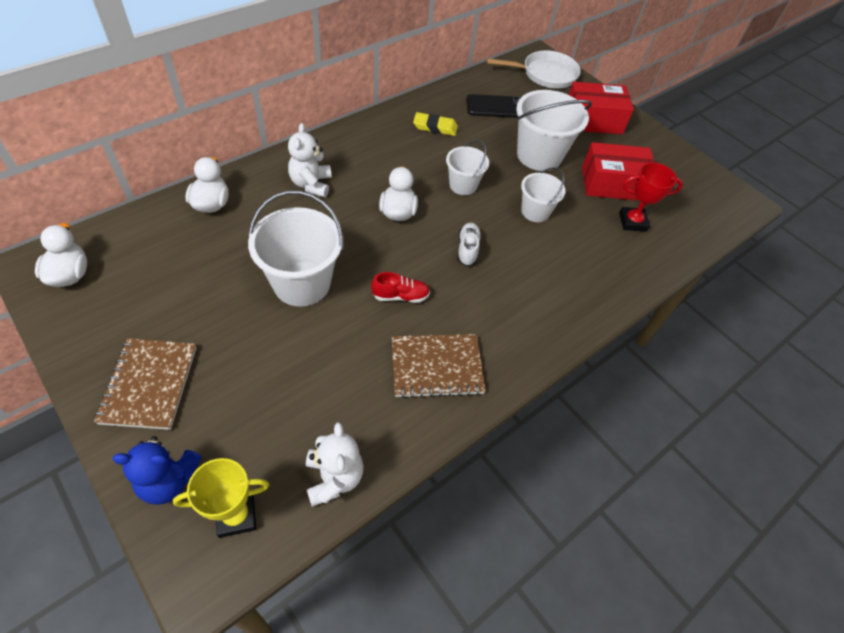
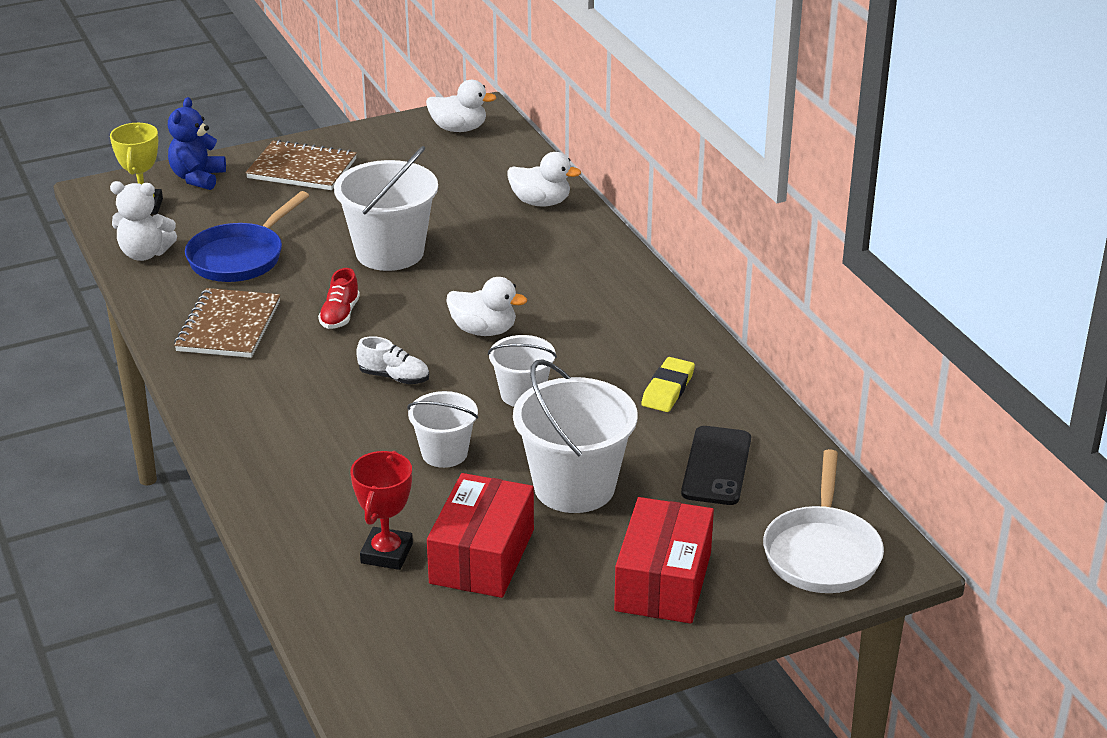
camera: 110 degrees right, 20 degrees down
(311, 184) = (558, 270): white teddy bear -> none
(326, 390) = (240, 257): none -> blue pan

